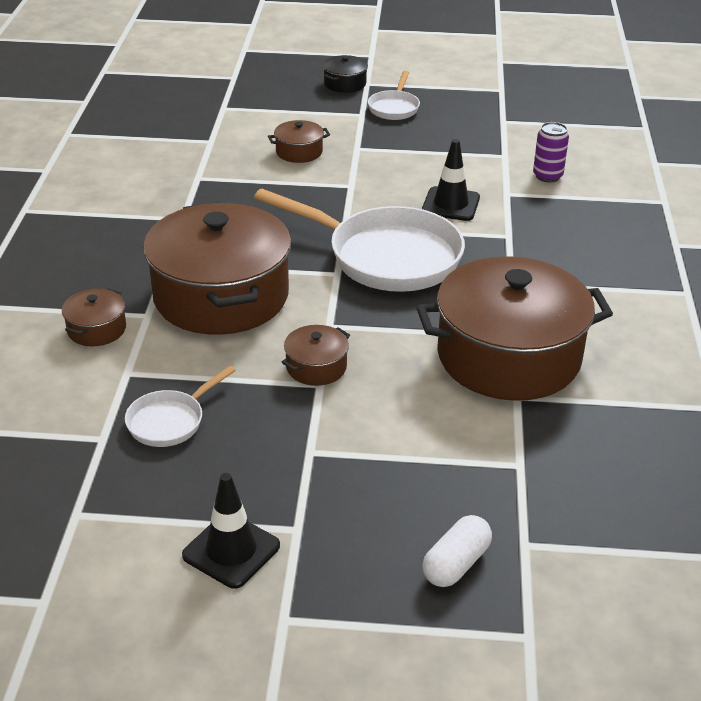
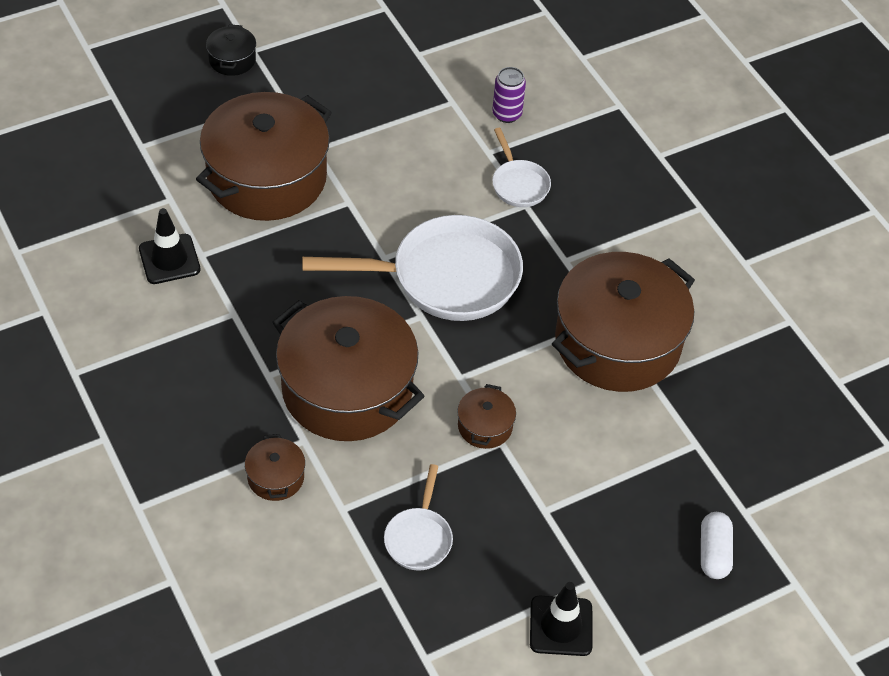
camera: 35 degrees left, 15 degrees up
(299, 152) = (267, 178): brown pot -> brown pot, size x2.40
(394, 108) = (306, 76): white pan -> white pan (518, 184)
(450, 204) = (452, 188): black traffic cone -> black traffic cone (169, 259)

